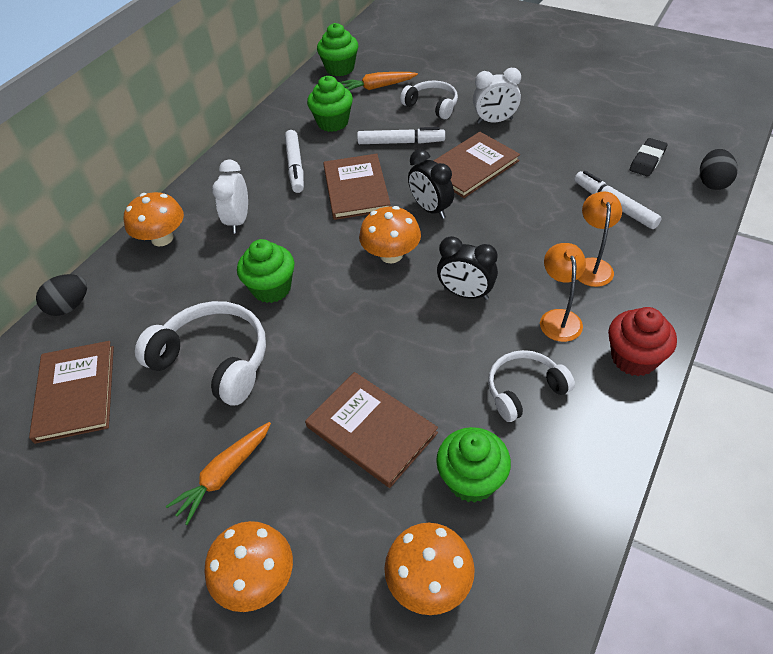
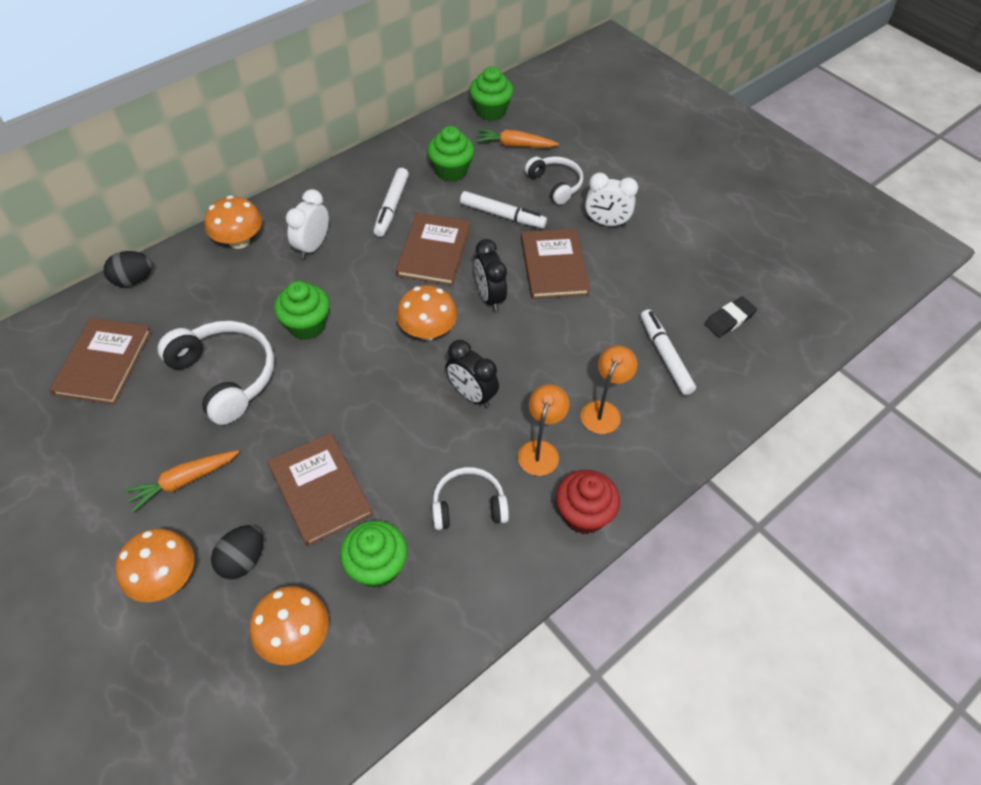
camera: 15 degrees right, 5 degrees up
(471, 167) = (554, 265): brown book -> brown book turned 75 degrees counterclockwise
(712, 182) = (778, 367): black egg -> black egg (243, 560)

